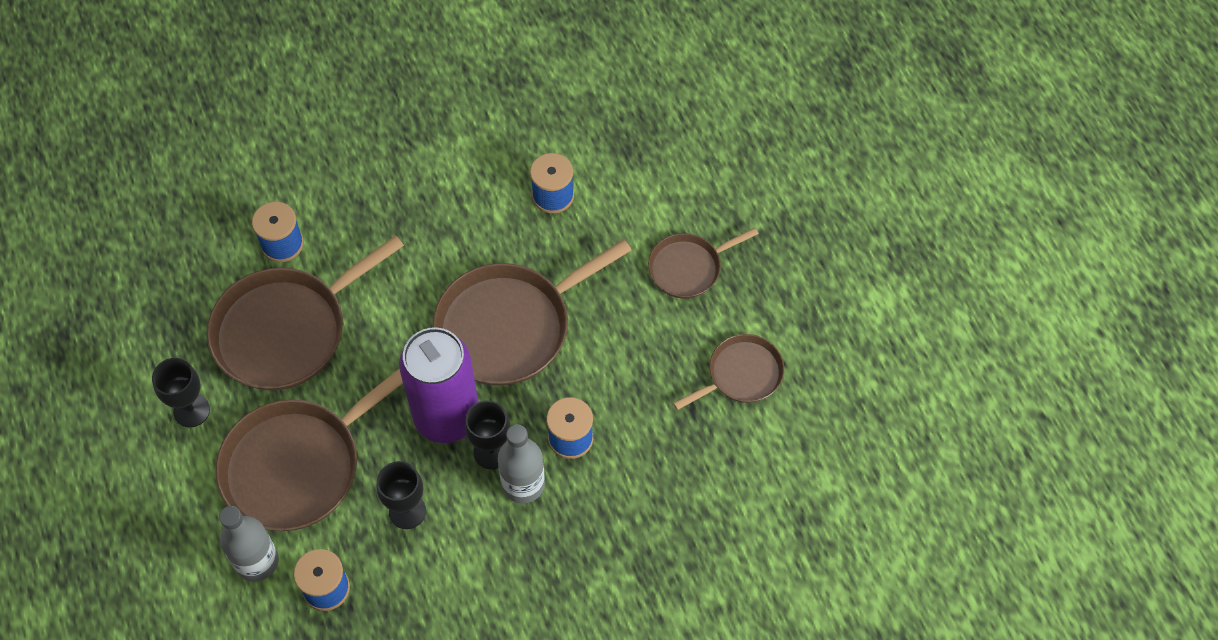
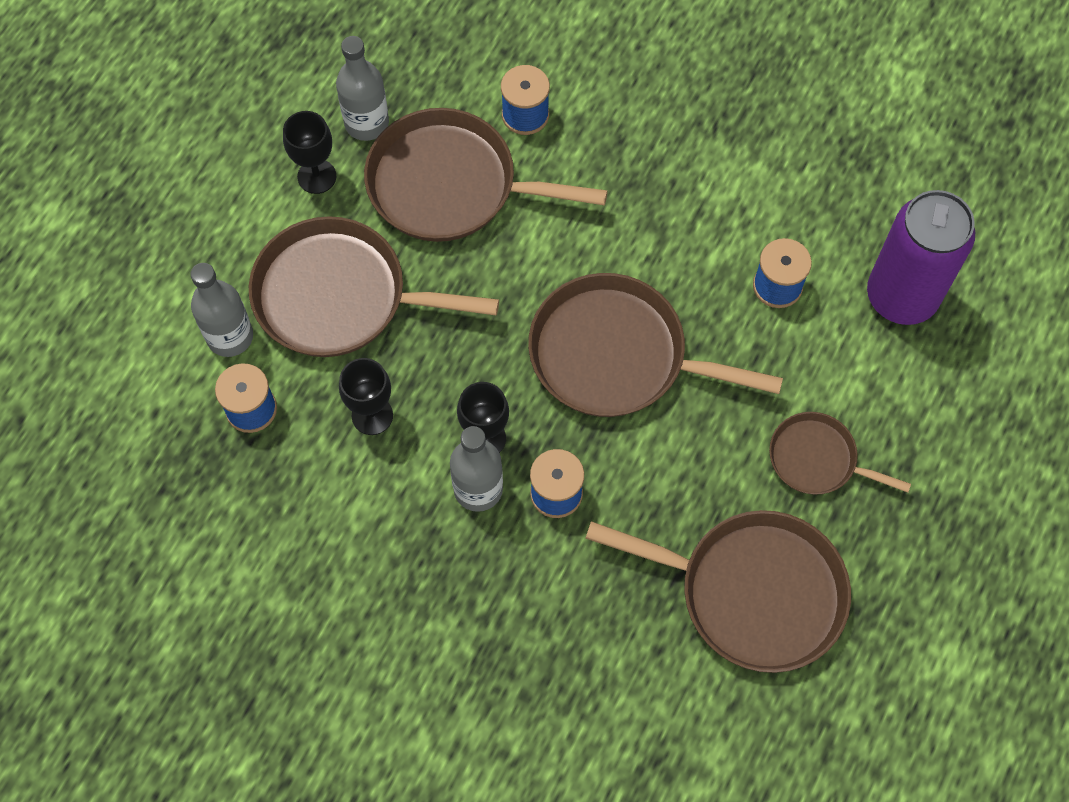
camera: 50 degrees right, 5 degrees up
(184, 347) = (366, 123): none -> grey bottle
(447, 416) = (485, 375): purple can -> purple can (901, 296)
(741, 374) = (753, 592): brown pan -> brown pan, size x1.82

